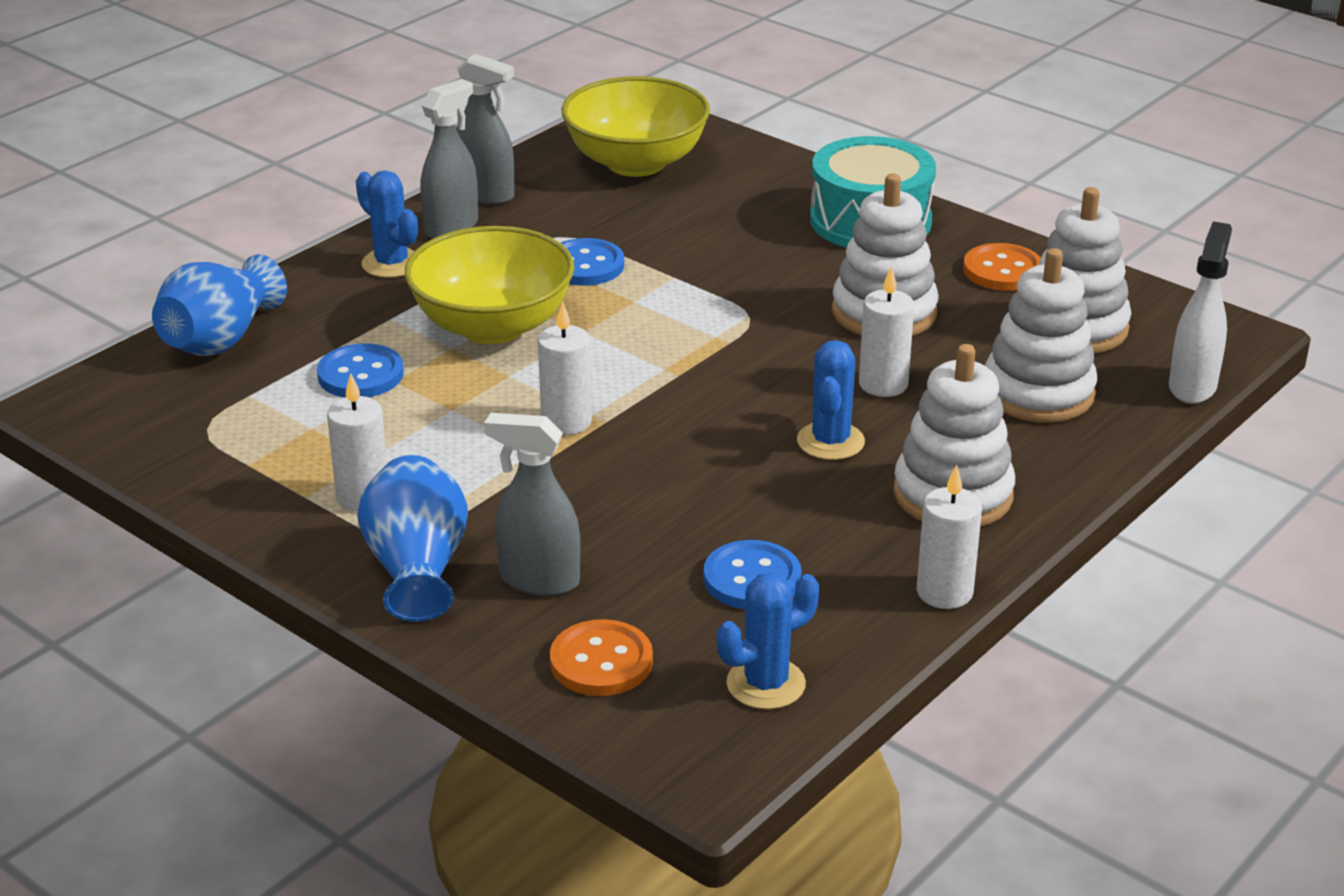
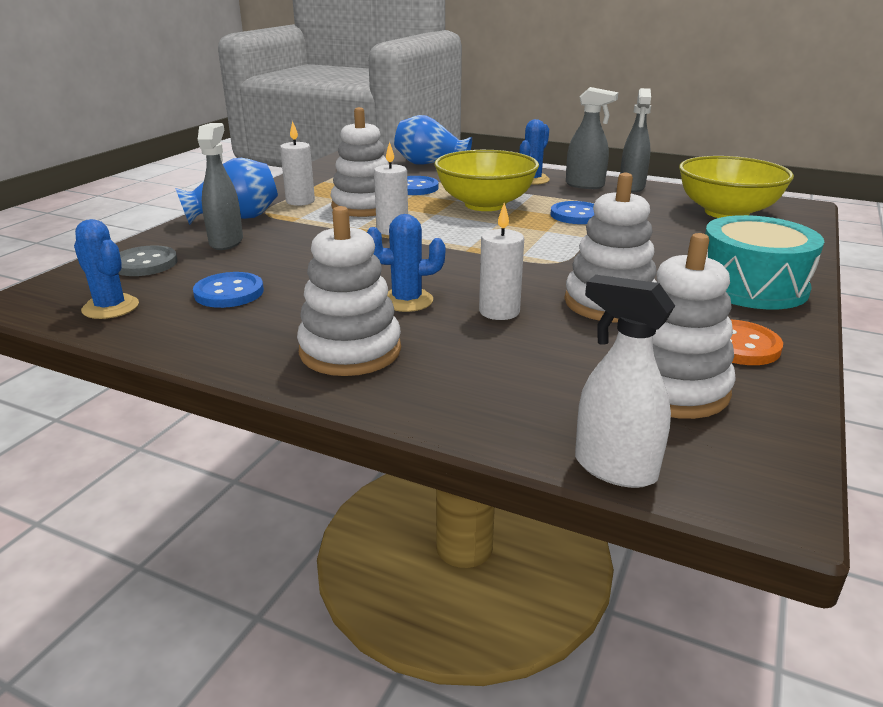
camera: 75 degrees right, 5 degrees down
(601, 662) = (145, 264): orange button -> grey button
(944, 592) = (212, 357): white candle -> none
(1038, 393) = (534, 377): white stacking toy -> white stacking toy (364, 206)
(1192, 386) = (614, 468): white spray bottle -> white spray bottle turned 150 degrees counterclockwise

